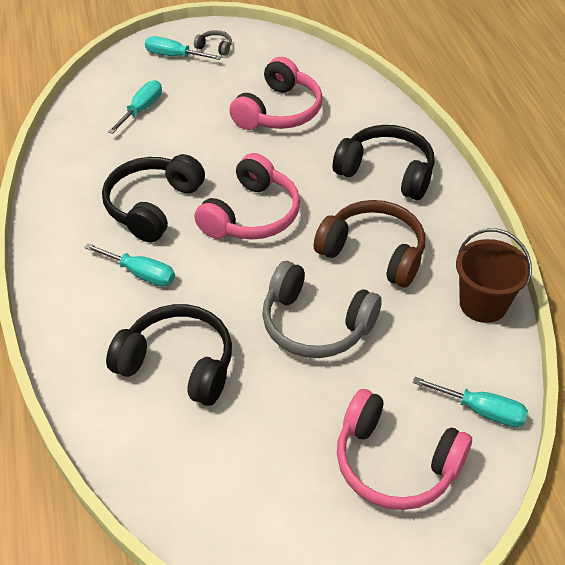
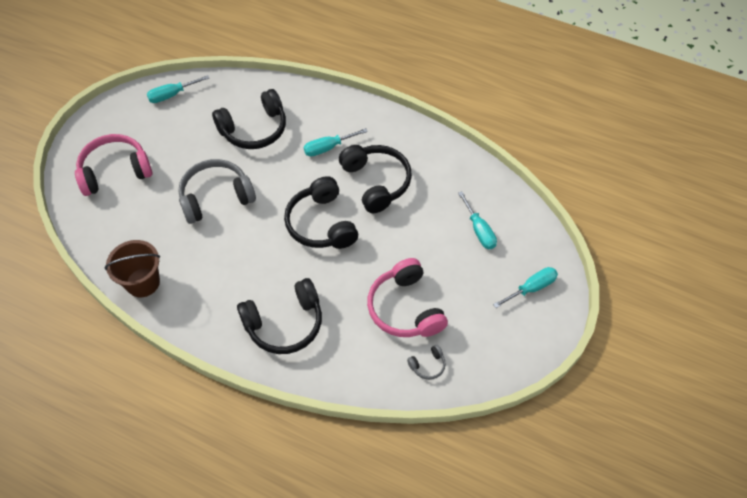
camera: 130 degrees right, 10 degrees up
(215, 47) = (521, 322): grey headphones -> grey headphones (427, 365)
(251, 215) = (321, 223): pink headphones -> black headphones
(373, 253) = (231, 260): brown headphones -> none
(481, 411) = (96, 225): turquoise screwdriver -> turquoise screwdriver (172, 95)

